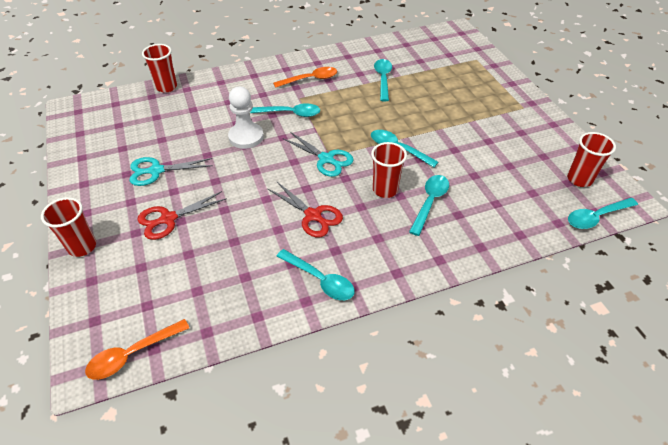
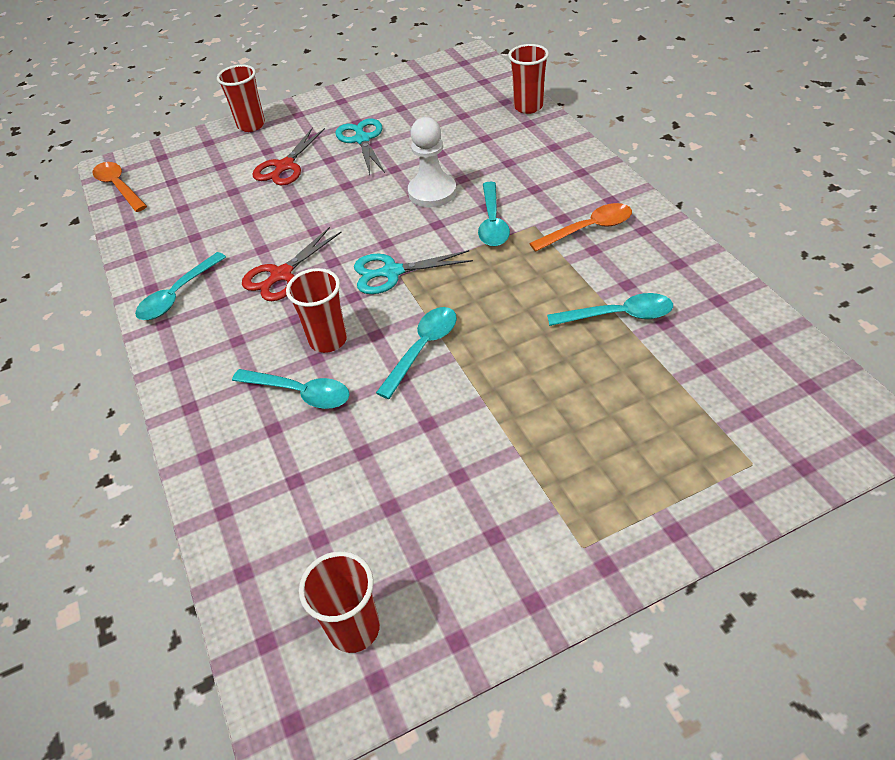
camera: 90 degrees right, 0 degrees up
(168, 219) = (285, 166): red scissors -> red scissors turned 120 degrees counterclockwise
(310, 79) = (588, 229): orange spoon -> orange spoon turned 90 degrees counterclockwise
(326, 159) = (392, 272): turquoise scissors -> turquoise scissors turned 45 degrees clockwise
(596, 217) = (251, 642): turquoise spoon -> none

